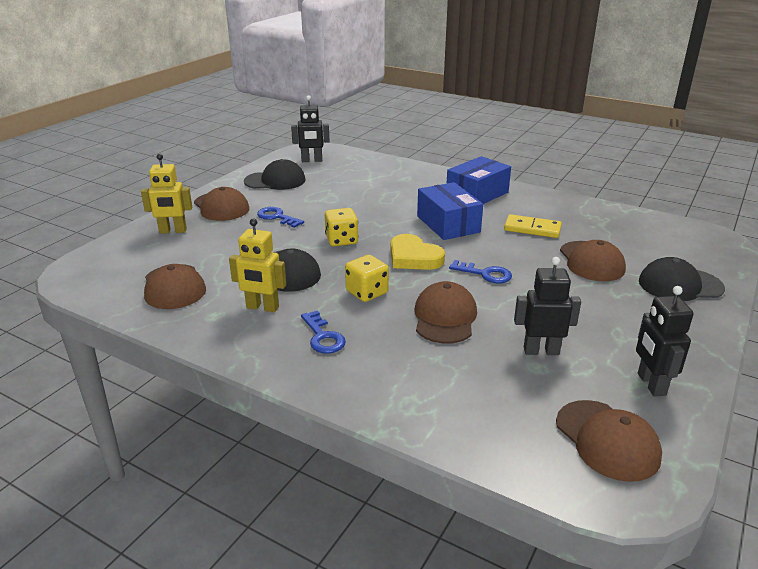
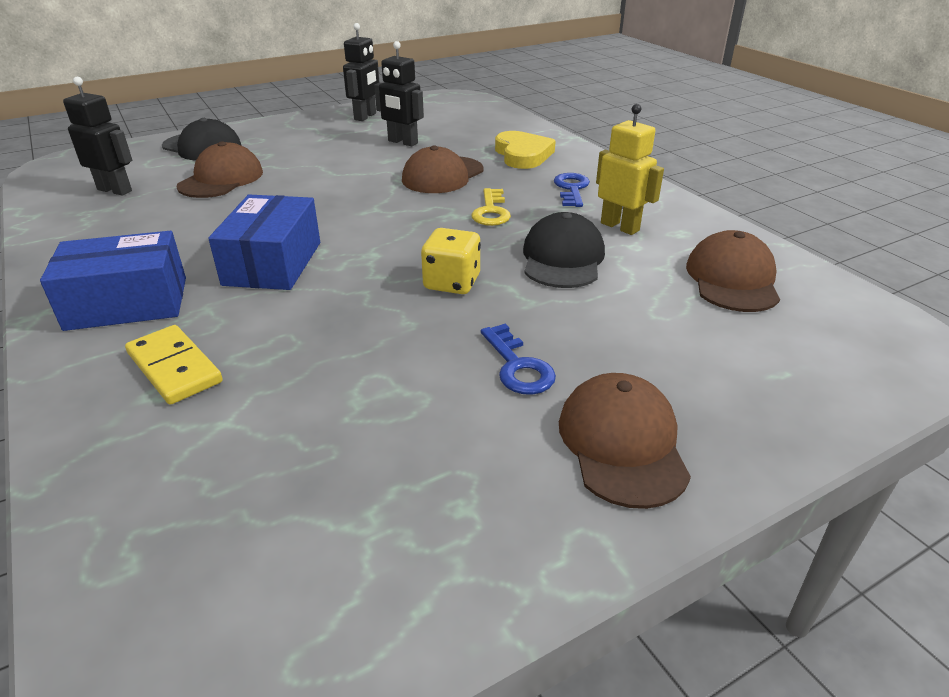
camera: 150 degrees left, 5 degrees up
(173, 231) = (741, 397): yellow robot -> none
(275, 181) = (438, 511): black cap -> none
(312, 160) = (247, 595): black robot -> black robot (115, 190)
(367, 292) = (491, 211): yellow dice -> yellow key
(413, 257) = (390, 232): yellow heart -> yellow heart (522, 155)
(485, 274) = (344, 196): blue key -> none
(532, 229) = (191, 225): yellow domino -> yellow domino (174, 368)
(607, 440) = (438, 109): brown cap -> none

